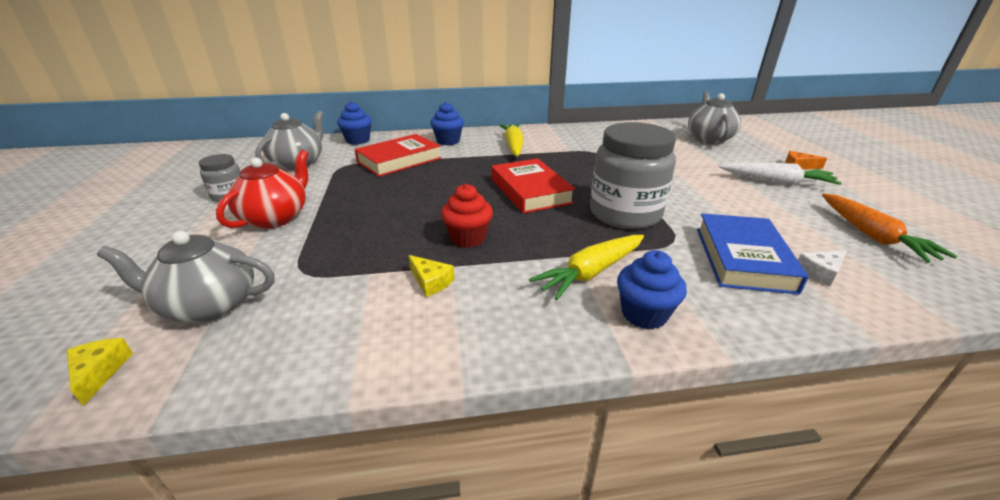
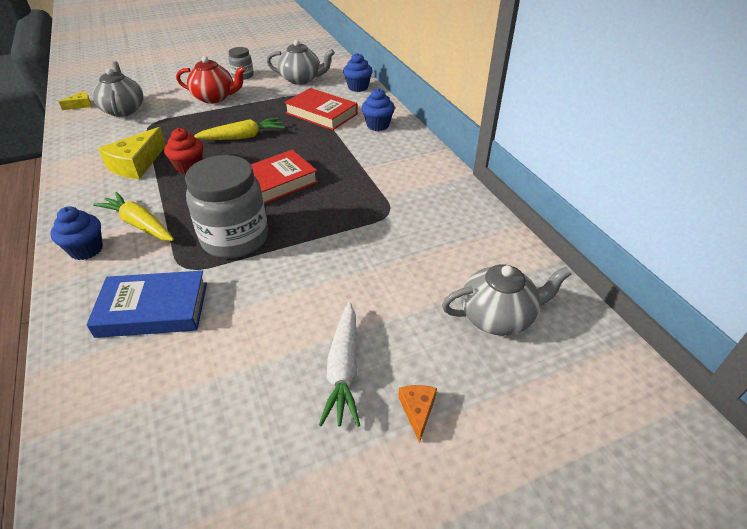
camera: 75 degrees right, 10 degrees up
(431, 281) = (136, 164): yellow cheese -> yellow cheese, size x1.98
(513, 146) = (382, 161): yellow carrot -> yellow carrot (243, 137)
(820, 272) = (125, 361): white cheese -> none
(872, 235) = (197, 433): orange carrot -> none

